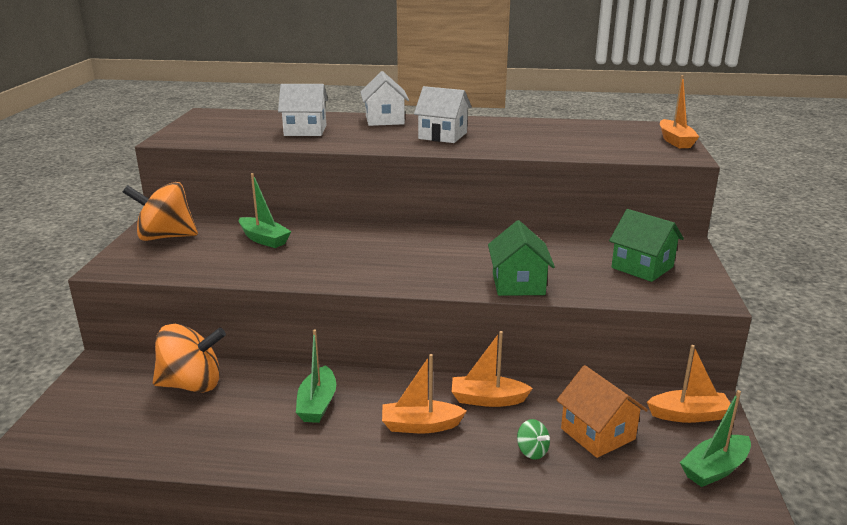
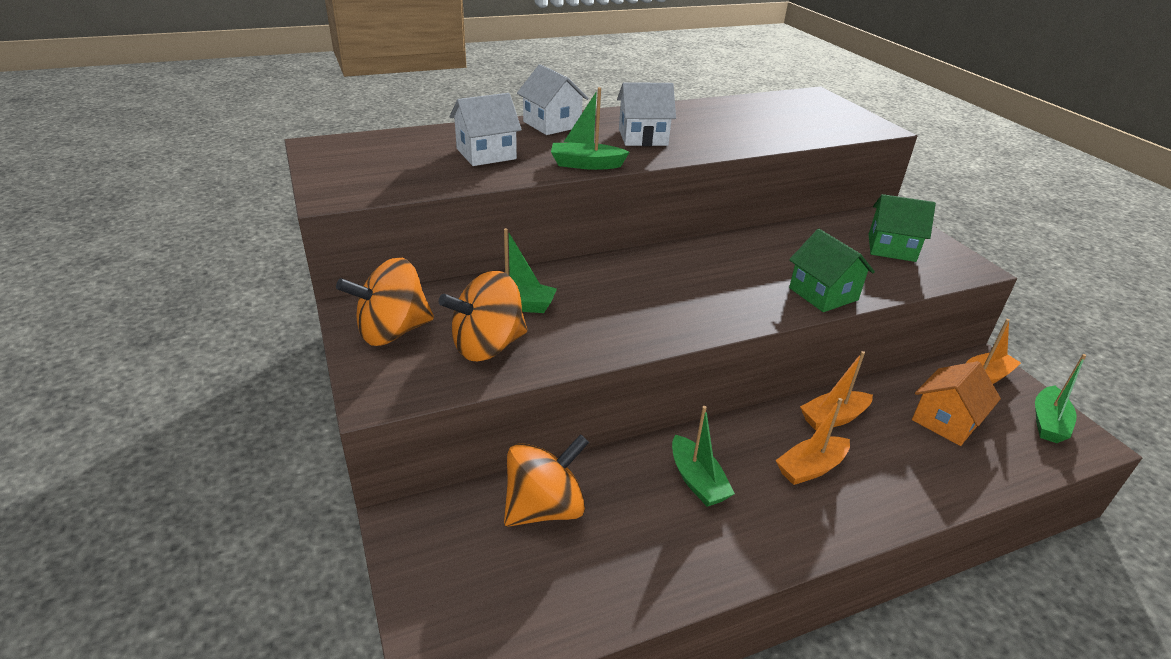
camera: 30 degrees left, 10 degrees up
(211, 257) = (488, 346): none -> orange spinning top
(366, 145) = (586, 164): none -> green boat
(532, 451) = (920, 458): green spinning top -> none
(597, 434) = (945, 421): orange house -> orange house turned 75 degrees counterclockwise
(675, 141) = (847, 111): orange boat -> none

